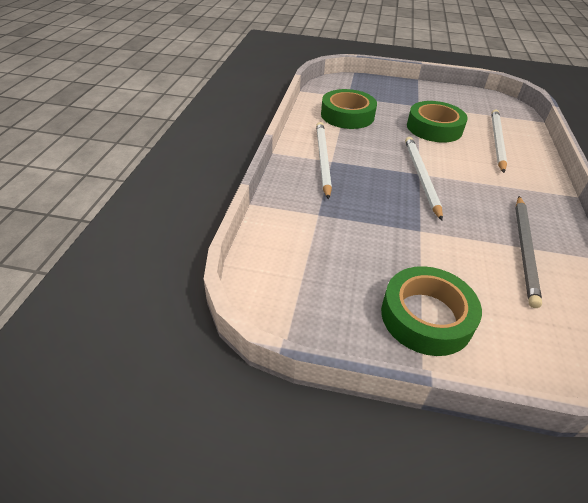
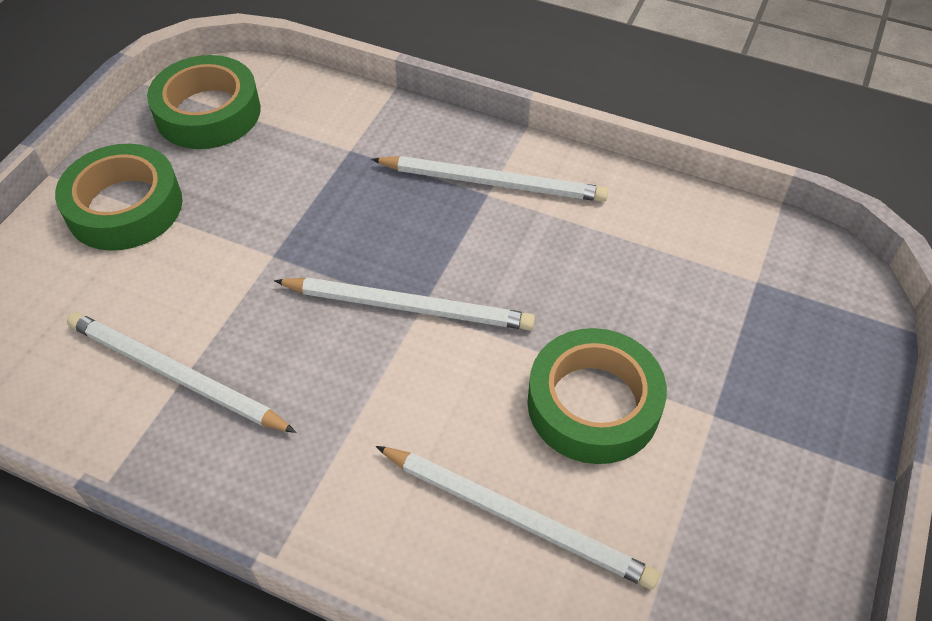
camera: 105 degrees right, 10 degrees up
(347, 115) = (660, 256): green tape -> green tape (208, 112)
(524, 250) = (175, 375): grey pencil -> white pencil

